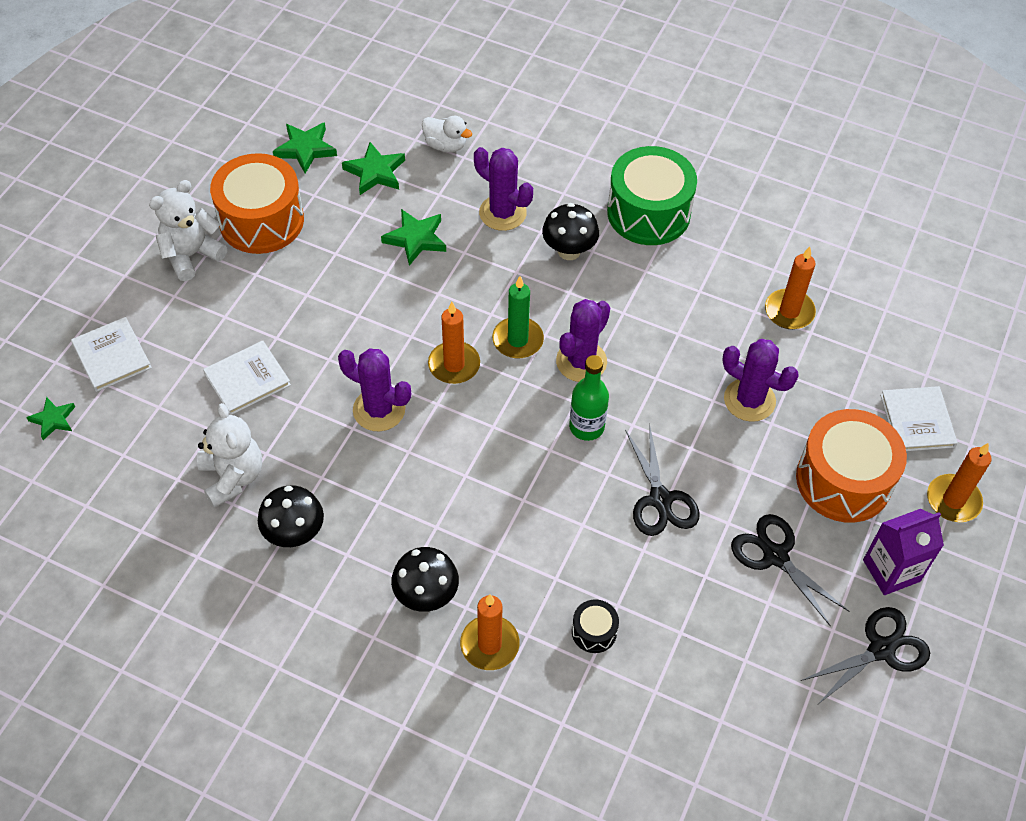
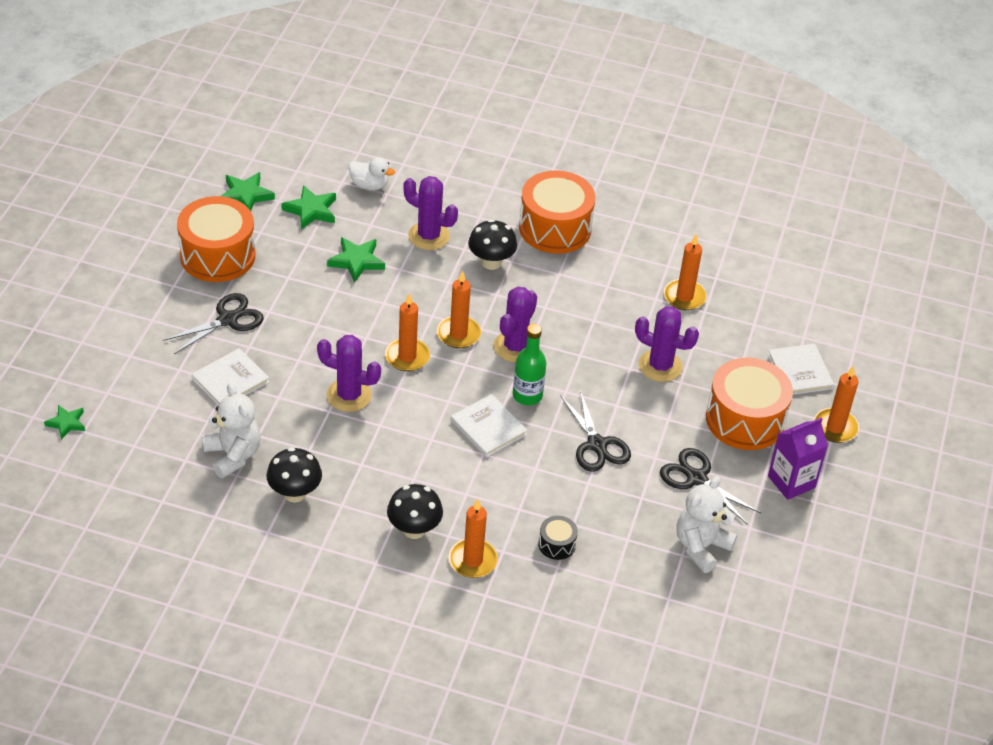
camera: 10 degrees left, 10 degrees down
(112, 356) = (107, 370): white book -> white book (488, 427)
(191, 255) = (161, 287): white teddy bear -> white teddy bear (701, 547)
(517, 340) = (458, 334): green candle -> orange candle
(648, 213) = (555, 228): green drum -> orange drum
(881, 649) = (790, 538): black scissors -> black scissors (227, 319)

